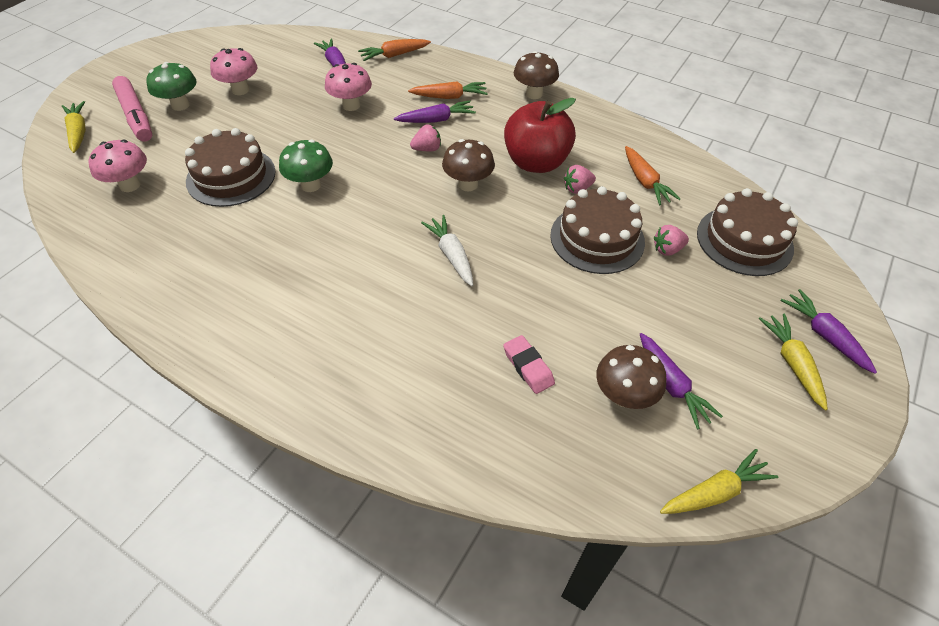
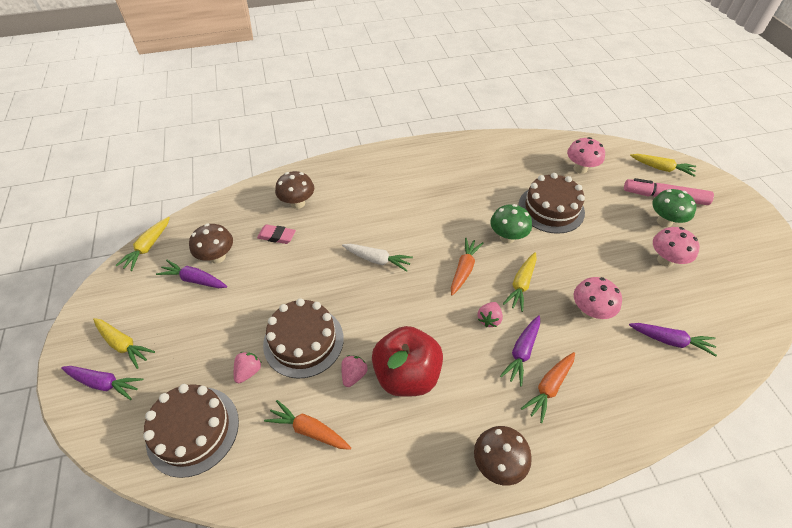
camera: 135 degrees right, 0 degrees up
(365, 150) = (521, 285): none -> yellow carrot
(394, 55) = (659, 397): orange carrot -> orange carrot (464, 269)
(468, 184) = (427, 313): brown mushroom -> brown mushroom (298, 203)

